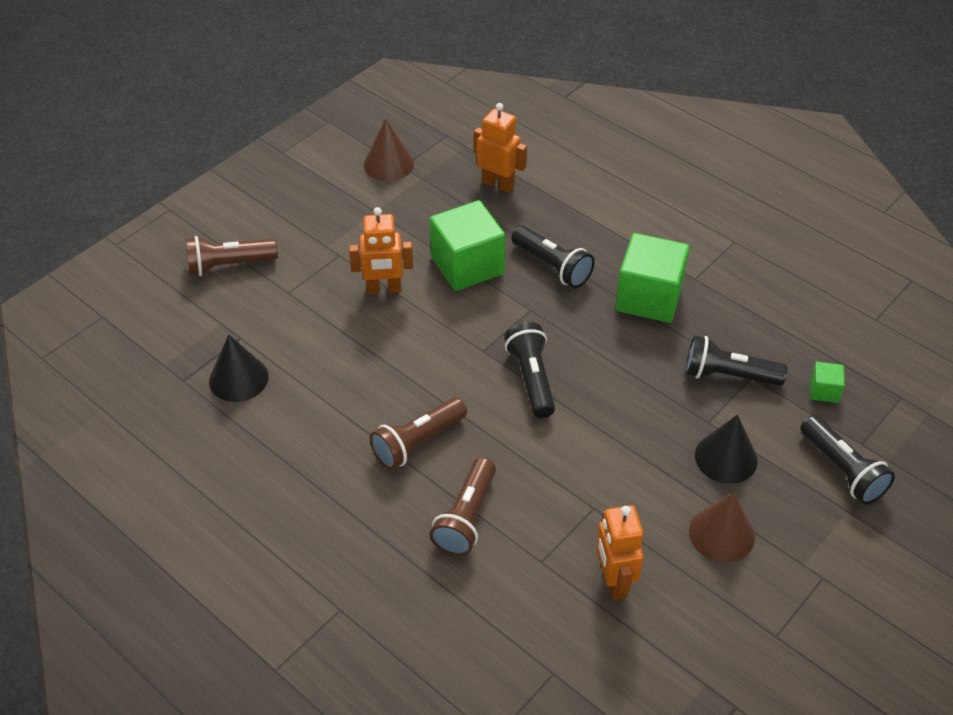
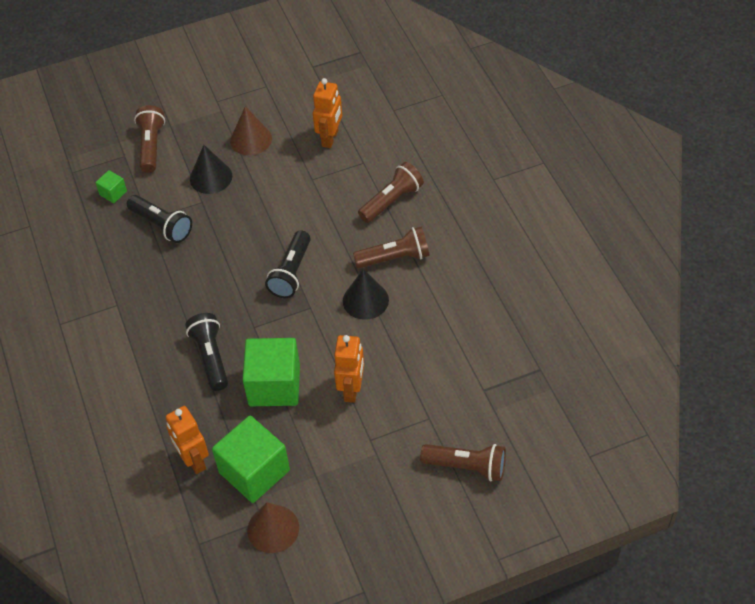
camera: 150 degrees left, 5 degrees up
(238, 378) = (498, 354): black cone -> black cone (365, 300)
(384, 289) = (352, 389): orange robot -> orange robot turned 75 degrees clockwise
(649, 298) = (163, 302): green cube -> green cube (254, 471)
(842, 470) = (151, 146): black flashlight -> brown flashlight

